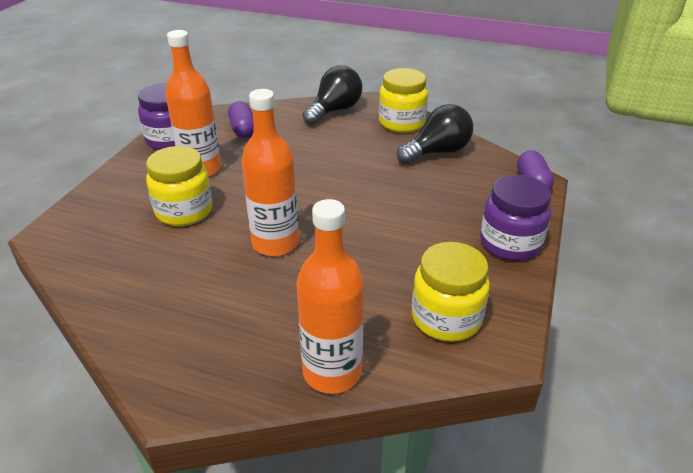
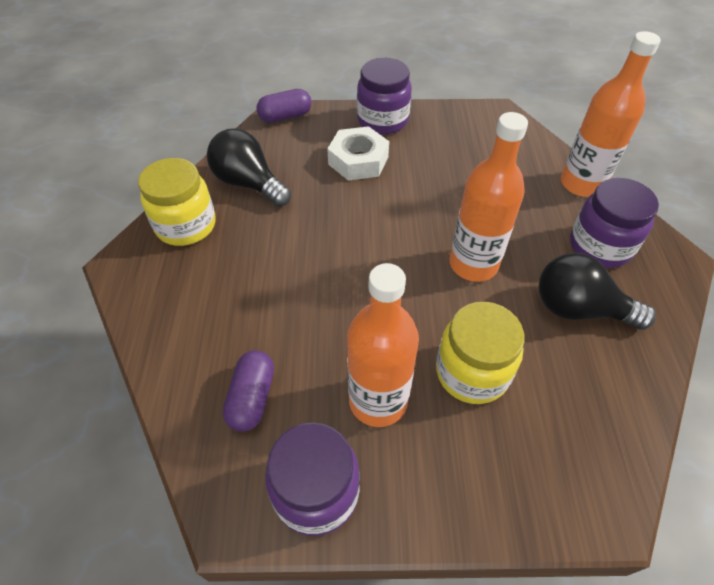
camera: 110 degrees left, 15 degrees up
(235, 340) = (600, 246): none -> purple jar
(243, 130) = (252, 398): purple capsule -> purple capsule turned 45 degrees counterclockwise
(334, 110) = (164, 303): black light bulb -> black light bulb (579, 309)
(446, 212) = (358, 160): none -> white nut
(446, 318) = (489, 140): yellow jar -> none

